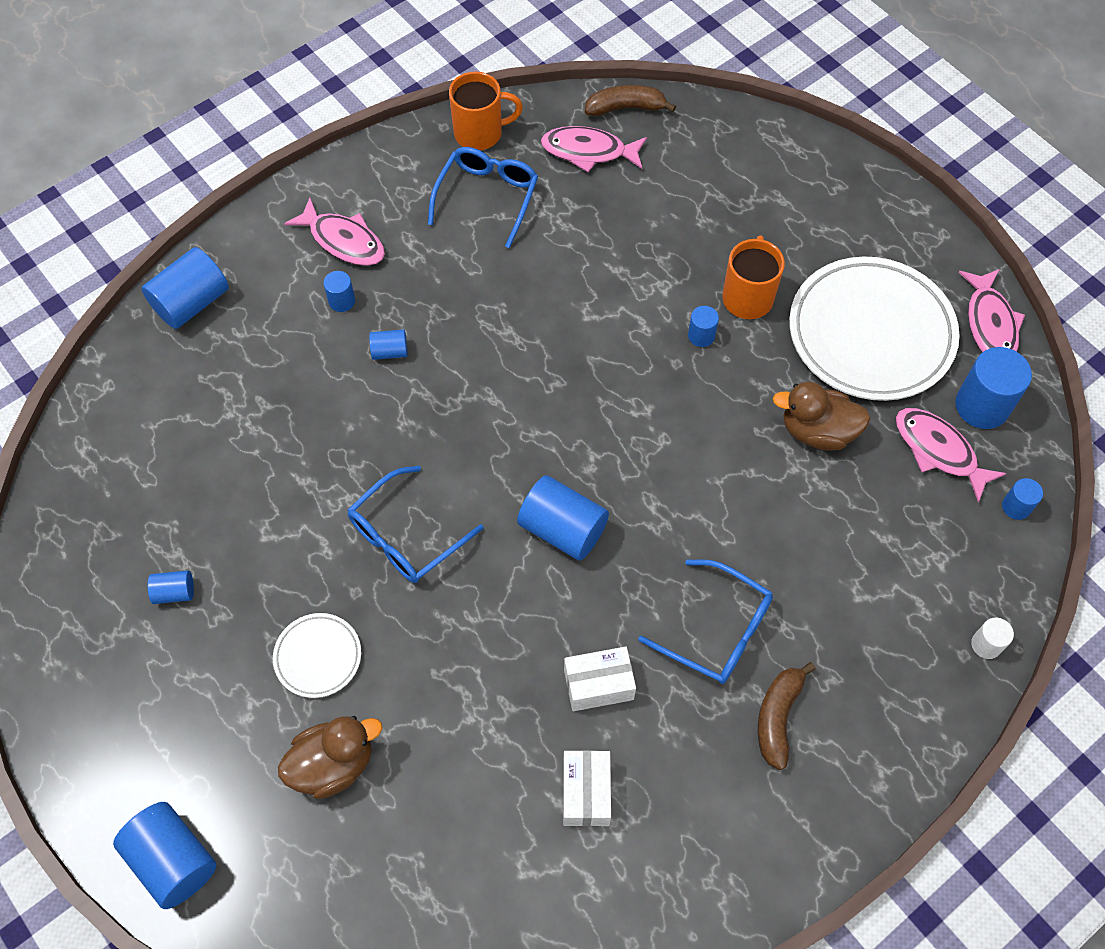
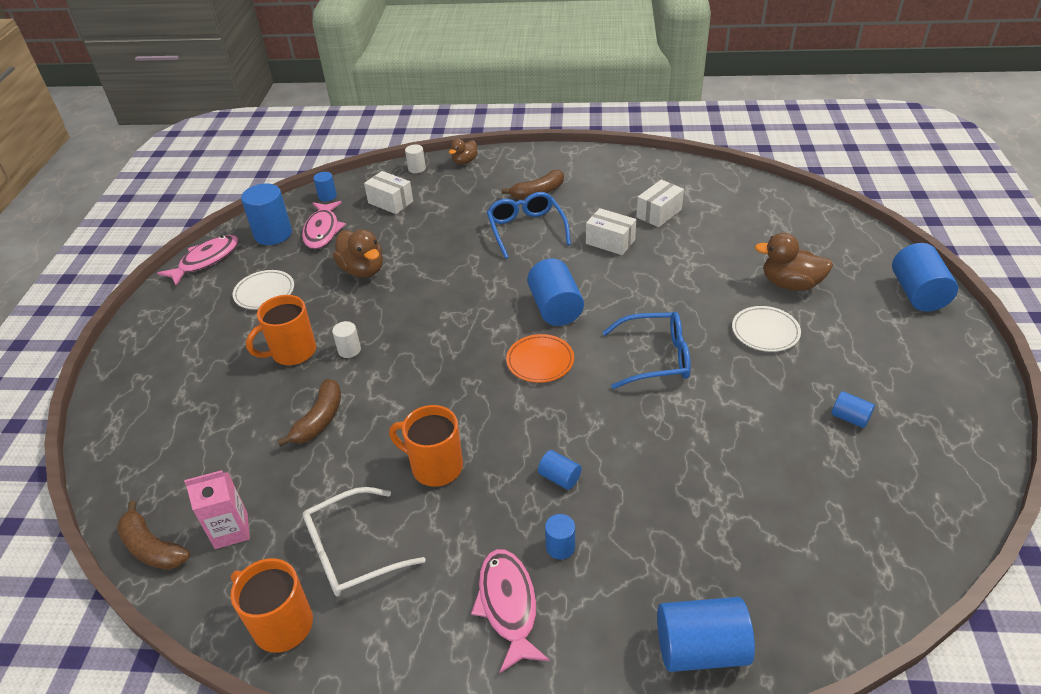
camera: 135 degrees left, 20 degrees down
(487, 197) = (352, 552): blue glasses -> white glasses
(497, 291) = (435, 467): none -> orange mug
(513, 451) = (540, 361): none -> orange plate
(588, 151) = (231, 530): pink fish -> pink carton
(637, 261) = (319, 420): none -> brown banana
(701, 335) = (349, 350): blue cylinder -> white cylinder
(871, 333) = (264, 292): white plate -> white plate, size x0.46
(930, 555) = (390, 202): none -> white box
(945, 710) = (464, 161): none -> brown duck

